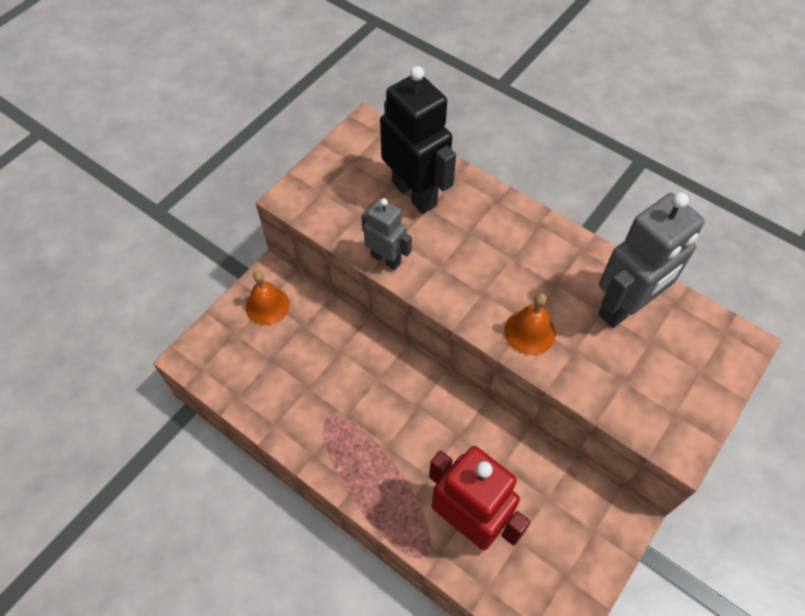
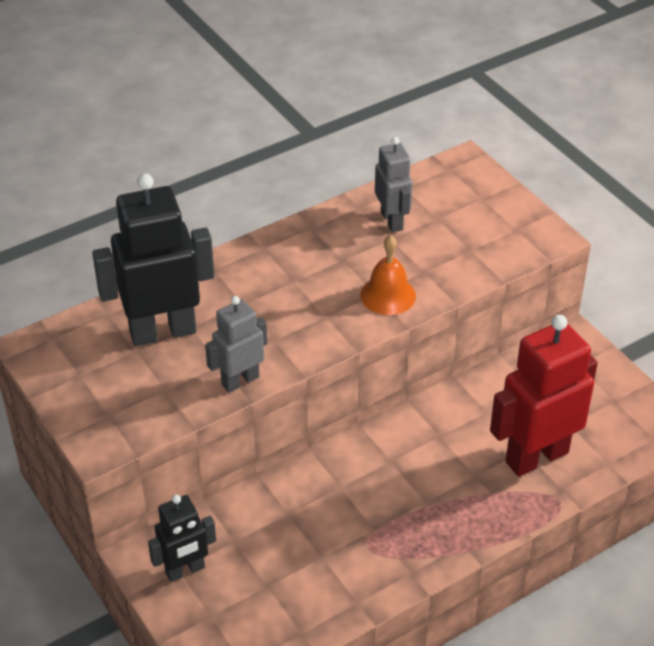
camera: 70 degrees left, 15 degrees down
(267, 305) = (185, 570): orange bell -> black robot
(625, 307) = (392, 221): grey robot -> grey robot, size x0.56

